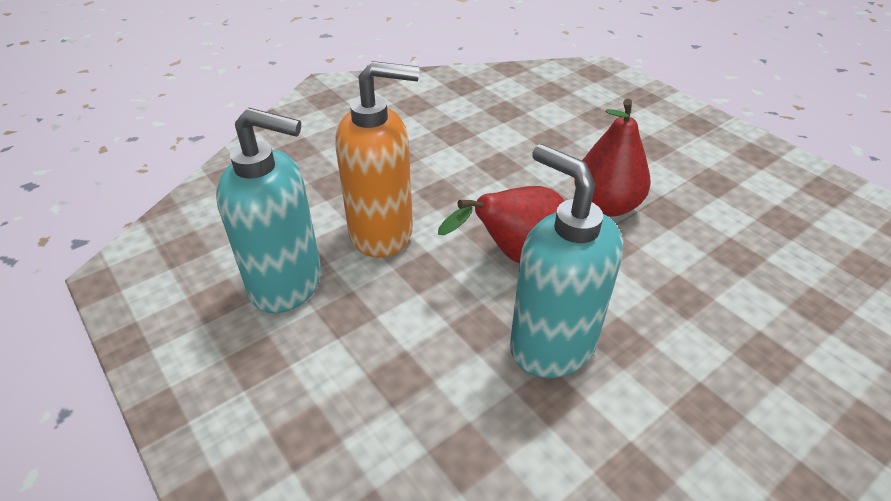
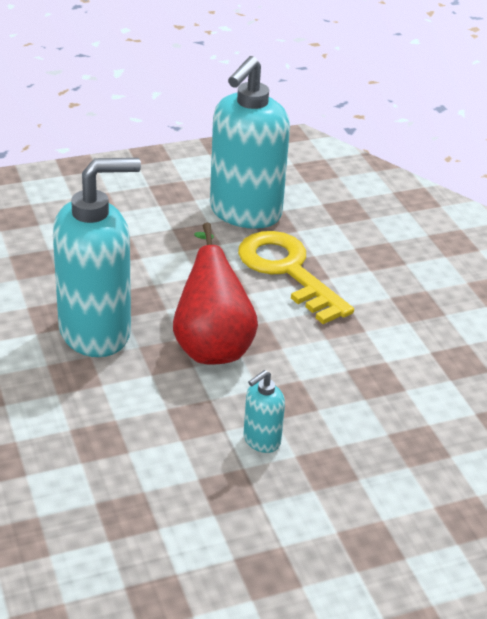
camera: 105 degrees right, 5 degrees down
(382, 233) = (288, 271): orange soap dispenser -> yellow key
(605, 206) = (261, 440): red pear -> turquoise soap dispenser

